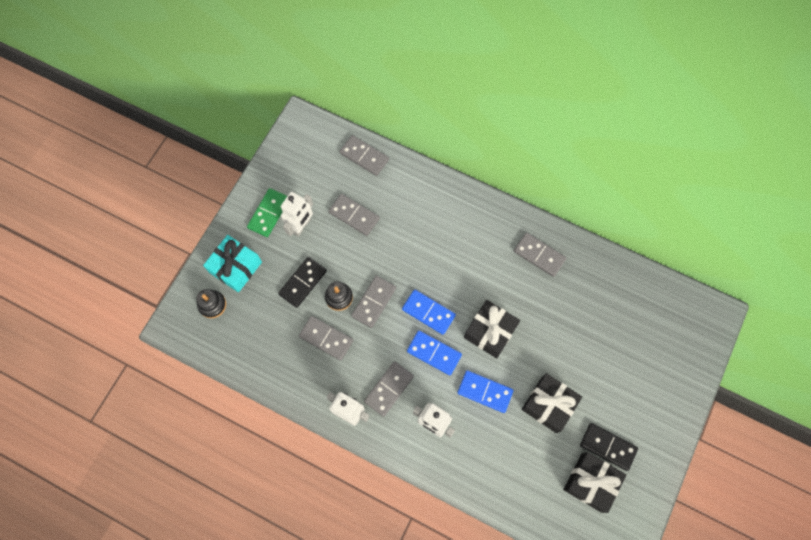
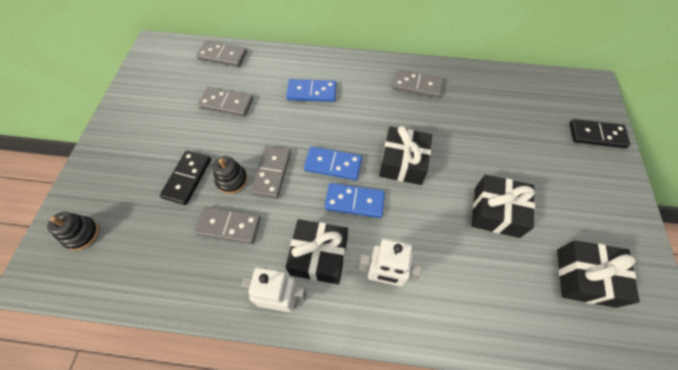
camera: 20 degrees left, 10 degrees down
(235, 267) = (105, 186): turquoise gift -> none
(269, 213) = (135, 126): green domino -> none
(301, 226) = (173, 127): white robot -> none
(389, 389) = (319, 256): grey domino -> black gift
(485, 392) = (425, 222): blue domino -> blue domino (311, 92)
(608, 447) = (578, 233): black domino -> black domino (596, 135)

